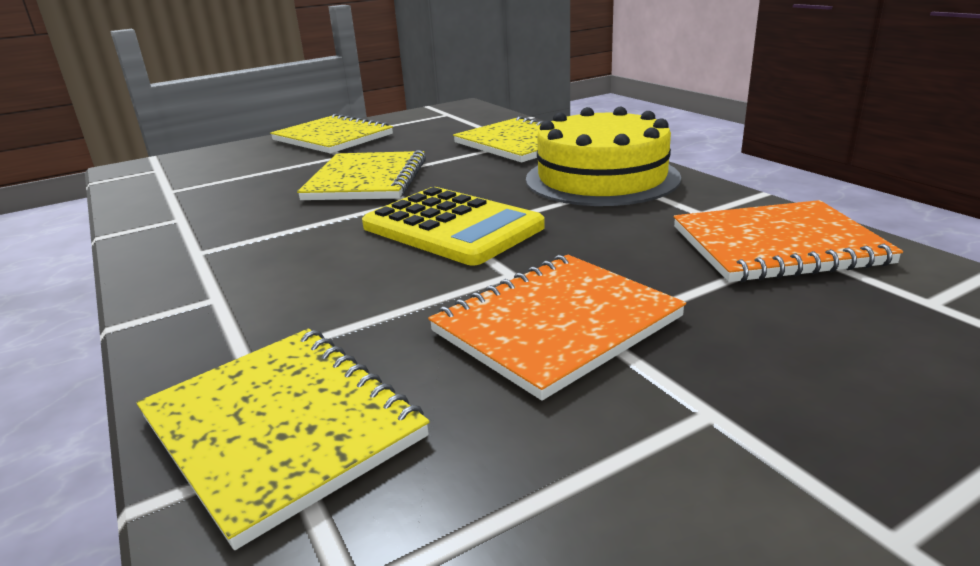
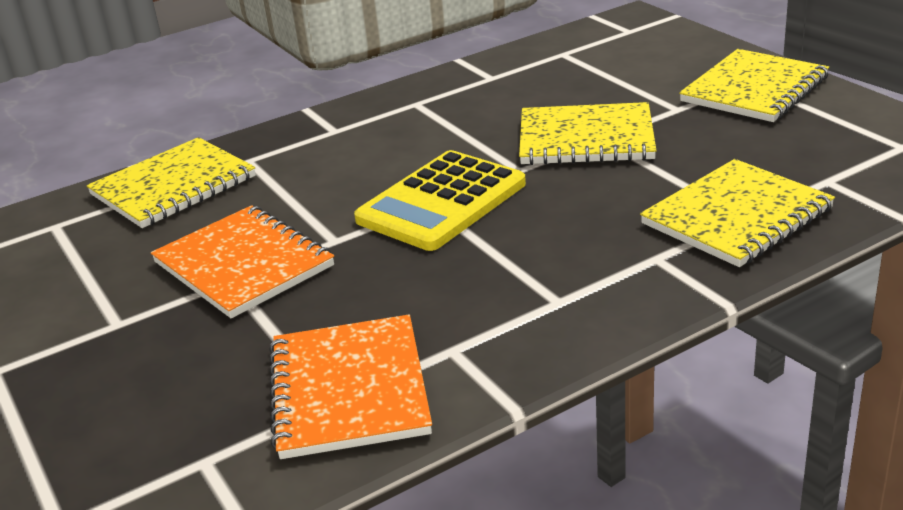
camera: 90 degrees right, 5 degrees up
(602, 178) = (580, 283): yellow cake -> none

